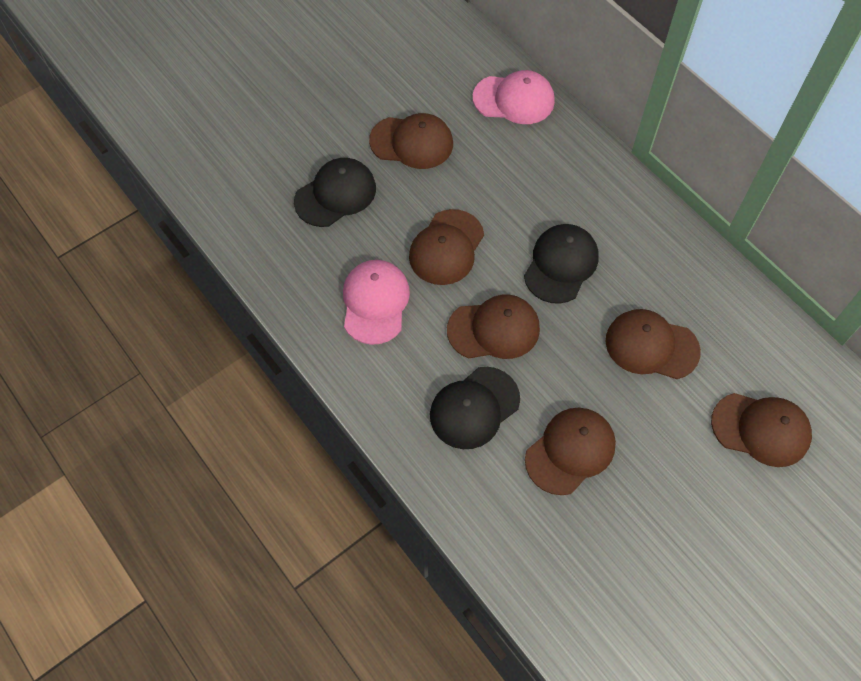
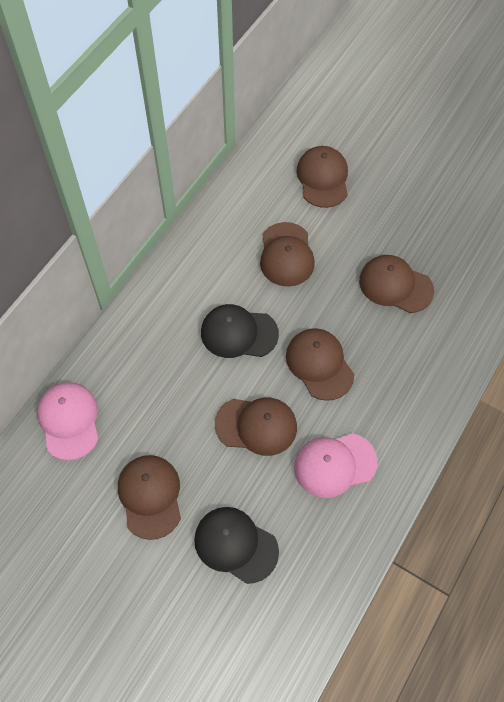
camera: 110 degrees left, 0 degrees up
(474, 408) = (393, 358): black cap -> none

